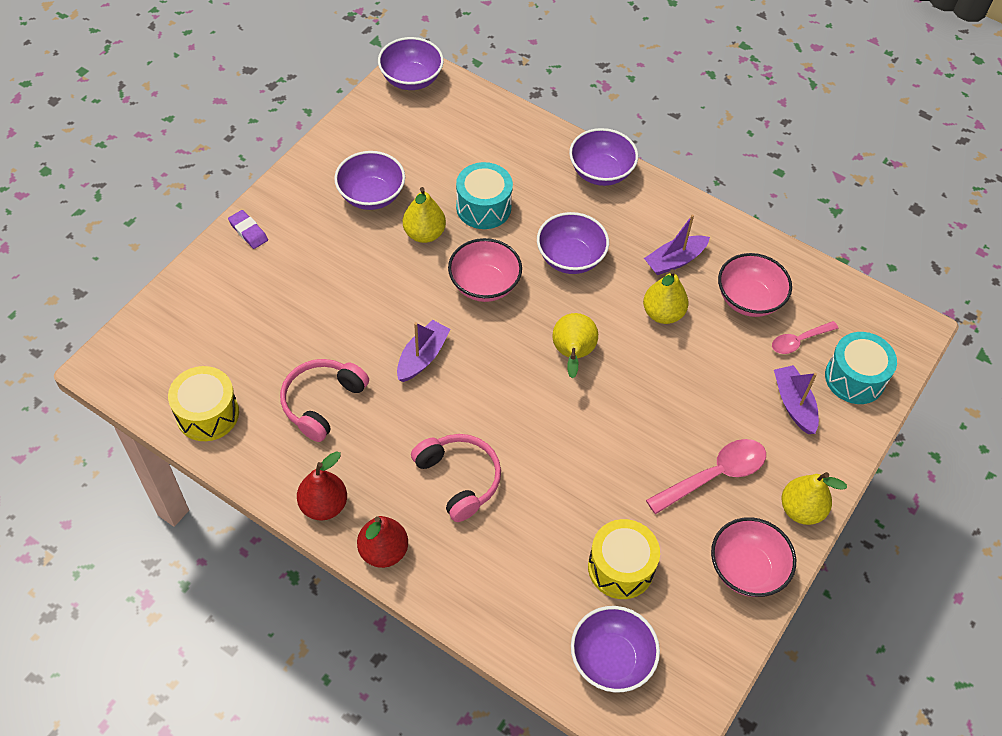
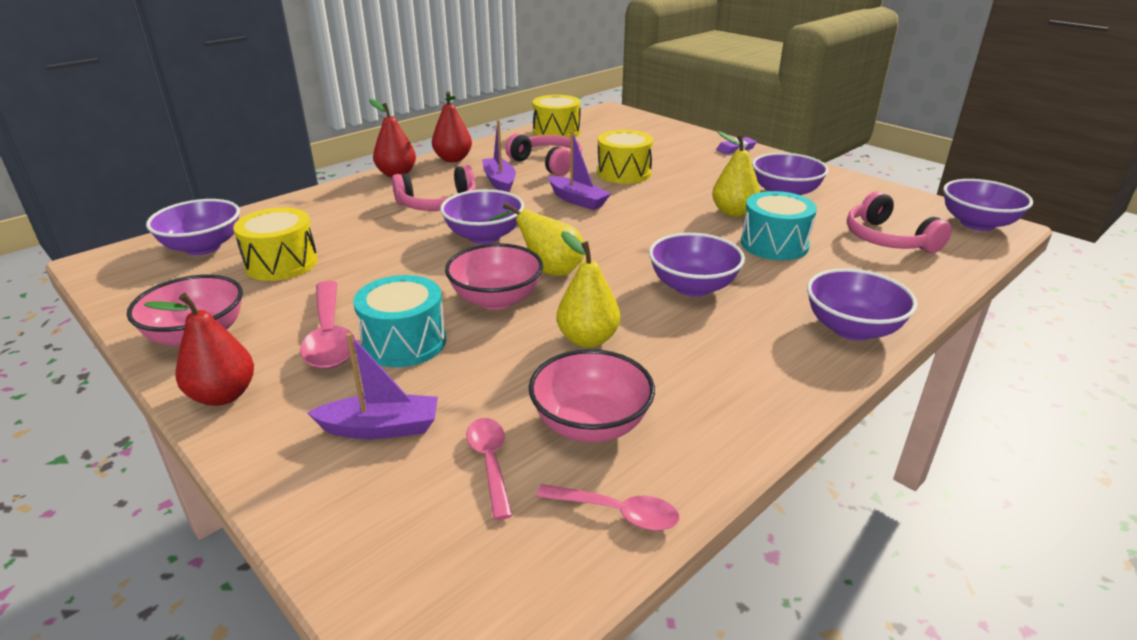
camera: 105 degrees right, 25 degrees down
(340, 326) = (624, 173): none -> yellow drum
(455, 137) = (887, 239): none -> pink headphones
(484, 285) = (659, 234): pink bowl -> pink bowl (496, 299)
(522, 417) = (484, 236): none -> purple bowl
(675, 260) = (680, 365): purple boat -> purple boat (499, 182)
(801, 510) = (223, 395): yellow pear -> red pear
(809, 279) = (617, 512): none -> pink spoon
(854, 378) = (384, 516): turquoise drum -> turquoise drum (404, 342)

